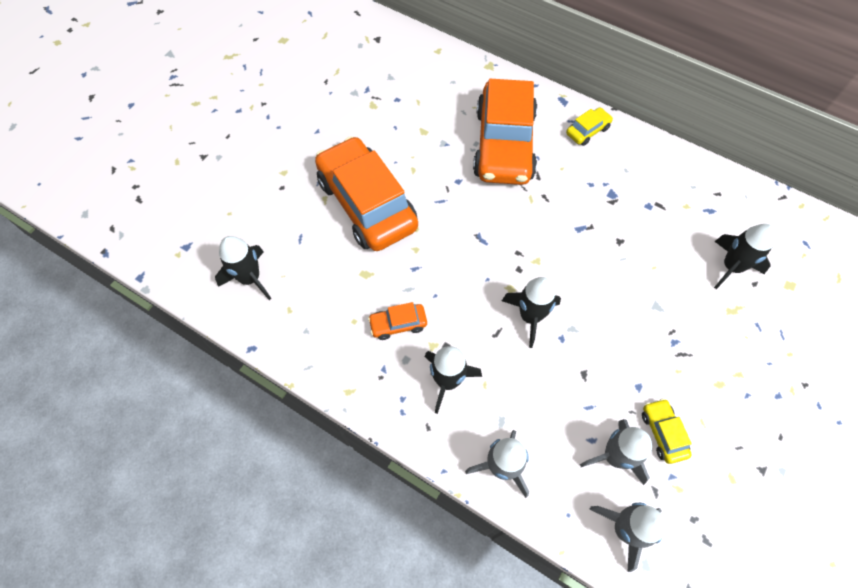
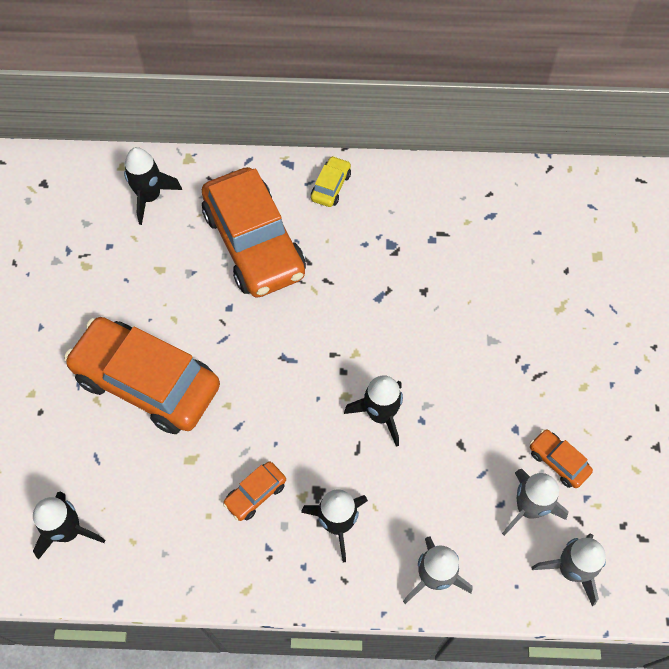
camera: 30 degrees left, 0 degrees up
(662, 433) = (558, 461): yellow car -> orange car
(731, 267) = (538, 264): black rocket -> black rocket (150, 197)

